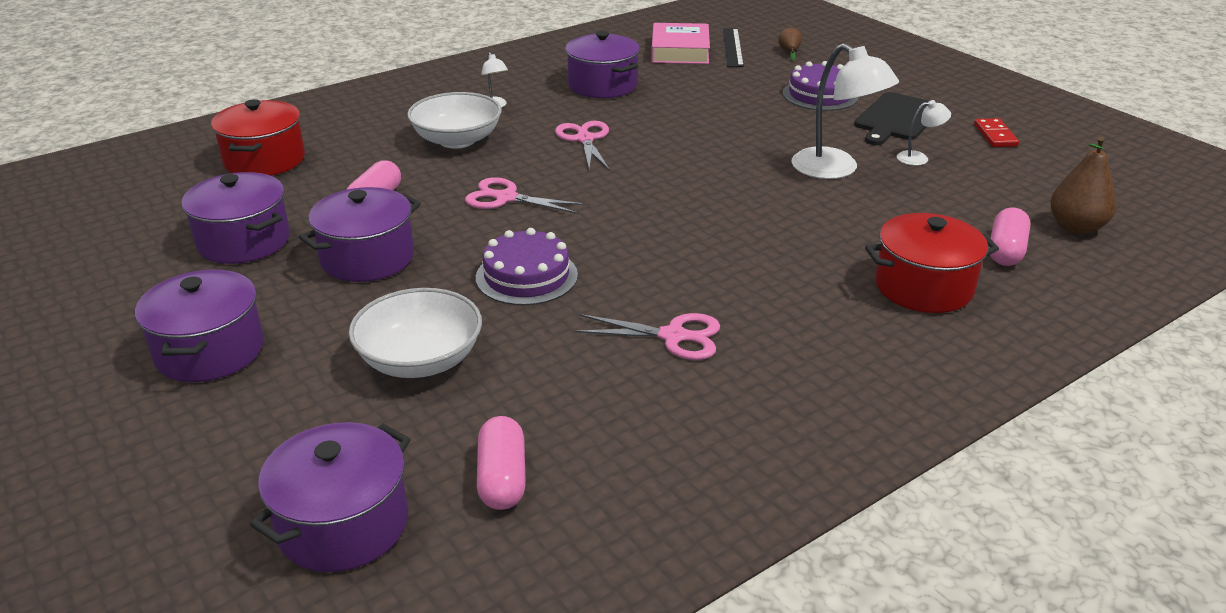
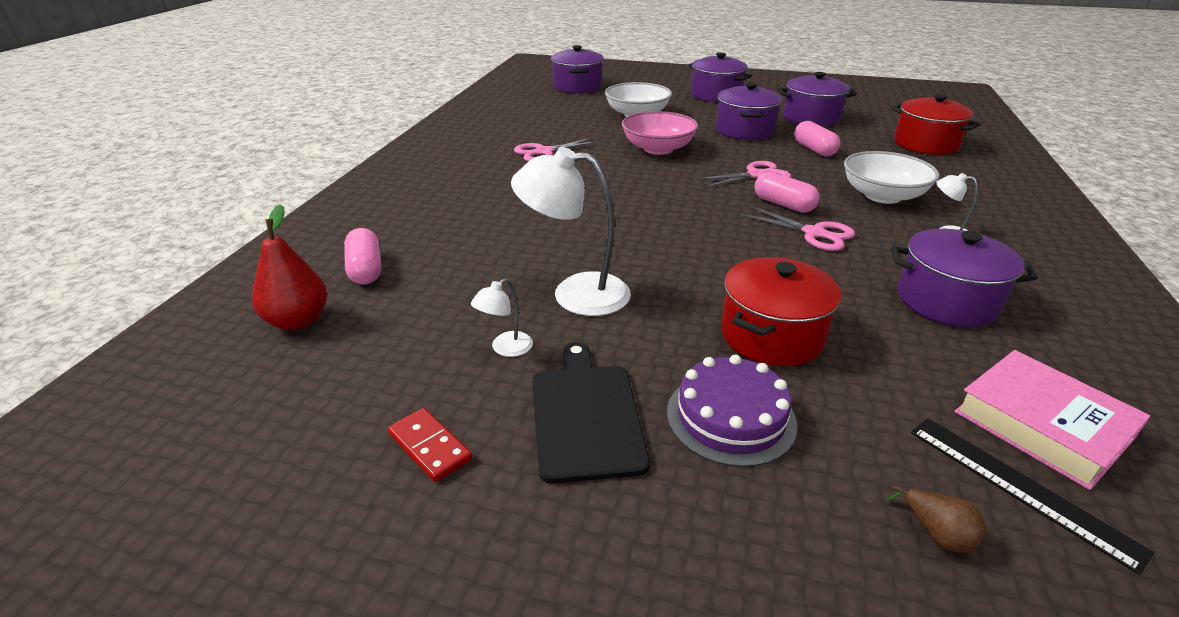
camera: 140 degrees right, 0 degrees up
(502, 478) = (546, 104): pink capsule -> pink capsule (783, 204)
(526, 276) = (658, 149): purple cake -> pink bowl
(923, 287) = (421, 219): red pot -> red pot (772, 335)
(1076, 227) = (298, 321): brown pear -> red pear

